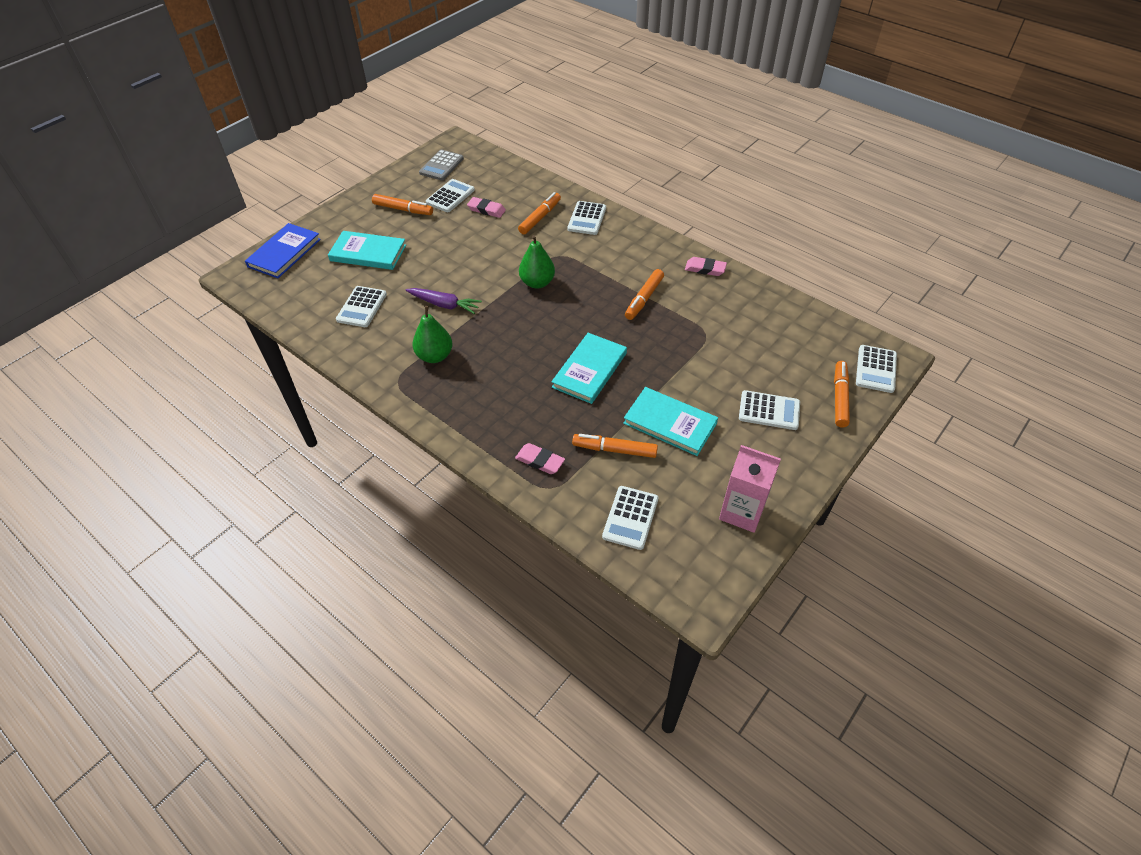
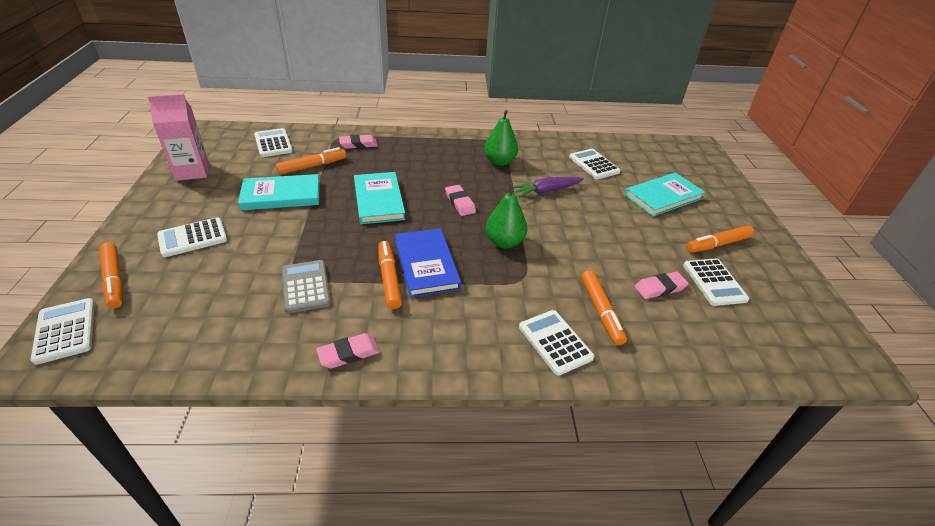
camera: 135 degrees right, 10 degrees down
(284, 253) = (708, 169): blue book -> blue book (426, 264)
(441, 166) = (794, 315): grey calculator -> grey calculator (305, 286)
(527, 331) = (460, 203): none -> pink eraser

